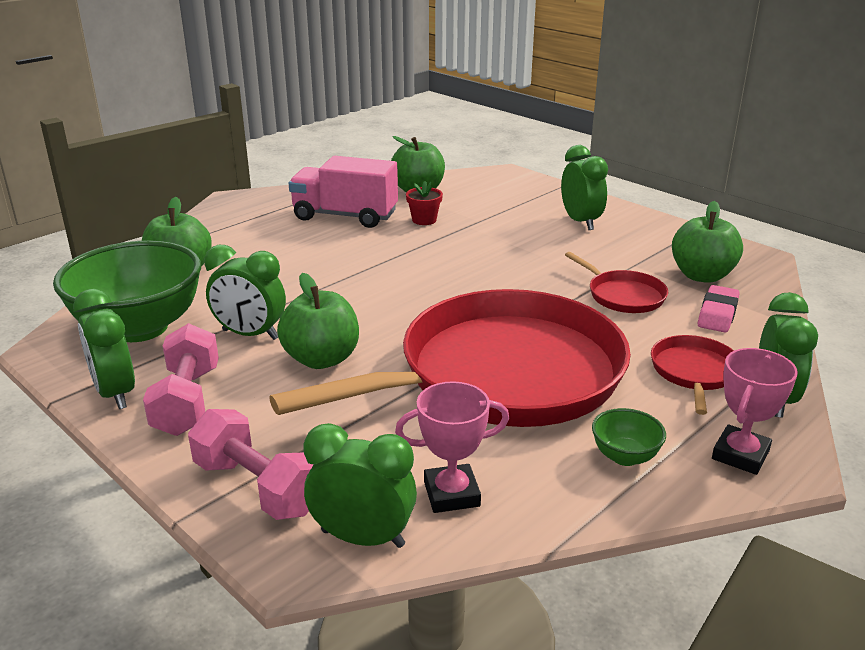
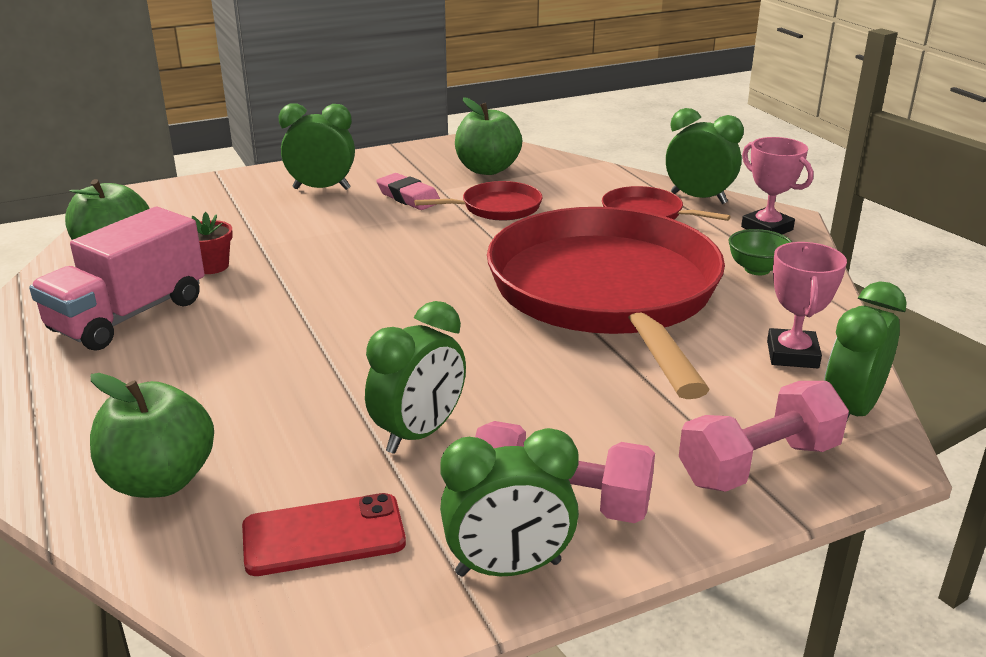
camera: 70 degrees left, 0 degrees up
(139, 328) = (323, 535): green bowl -> red phone
(321, 359) = (515, 389): green apple -> none
(717, 314) = (559, 181): pink eraser -> pink eraser (408, 197)

